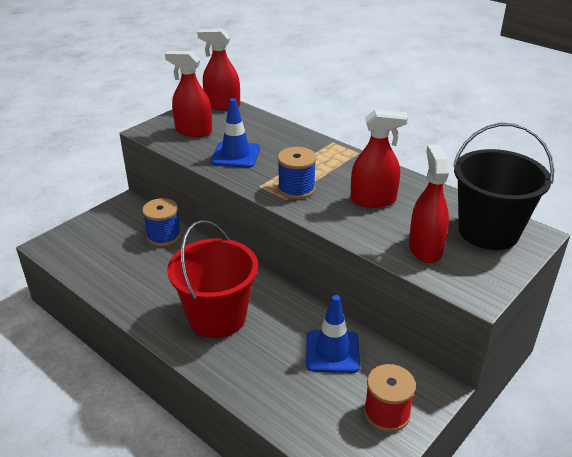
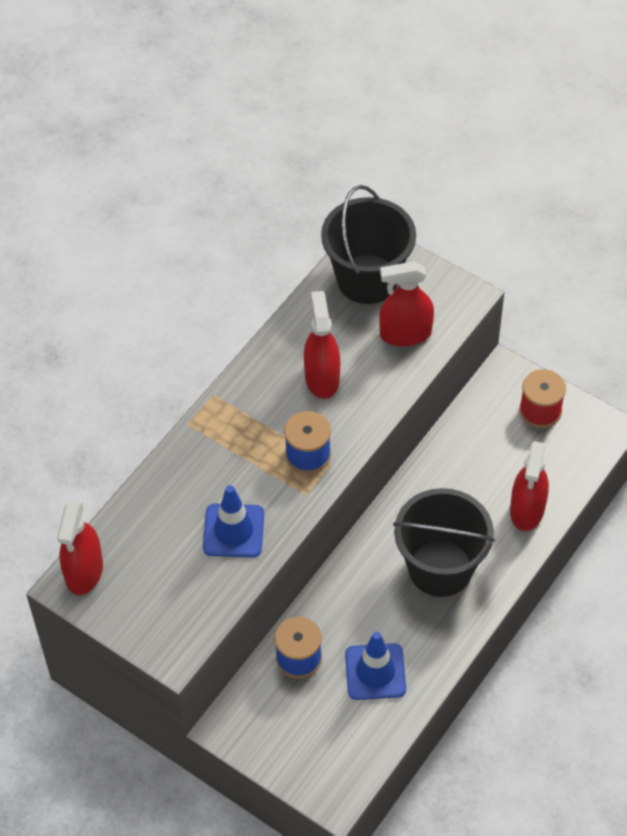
camera: 95 degrees left, 20 degrees up
(193, 131) = (170, 594): red spray bottle -> red spray bottle (527, 510)
(217, 317) = (440, 568): red bucket -> black bucket
(332, 352) = (472, 456): blue traffic cone -> blue traffic cone (375, 672)

